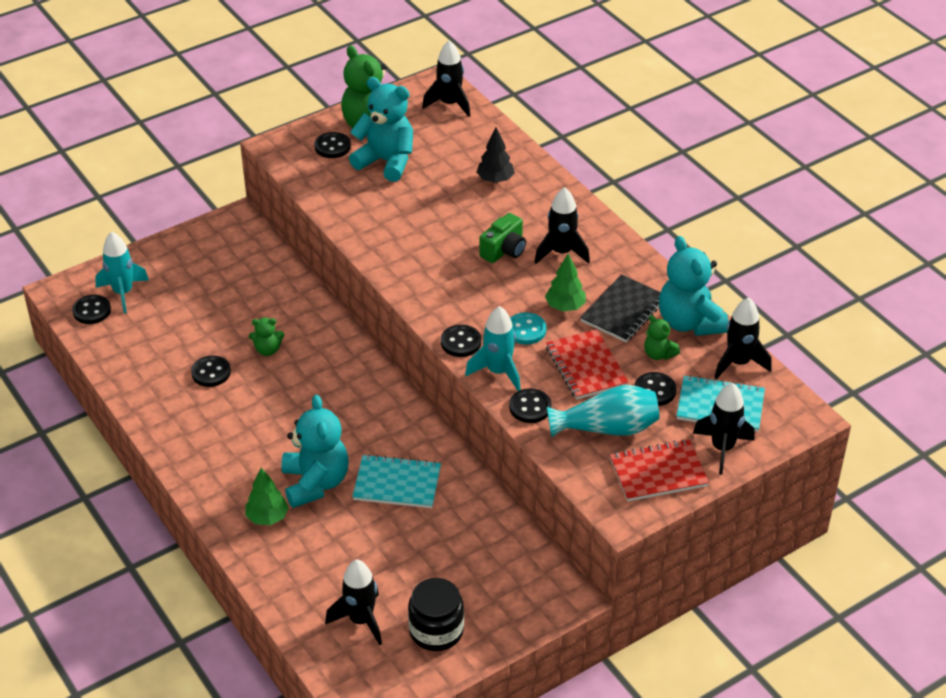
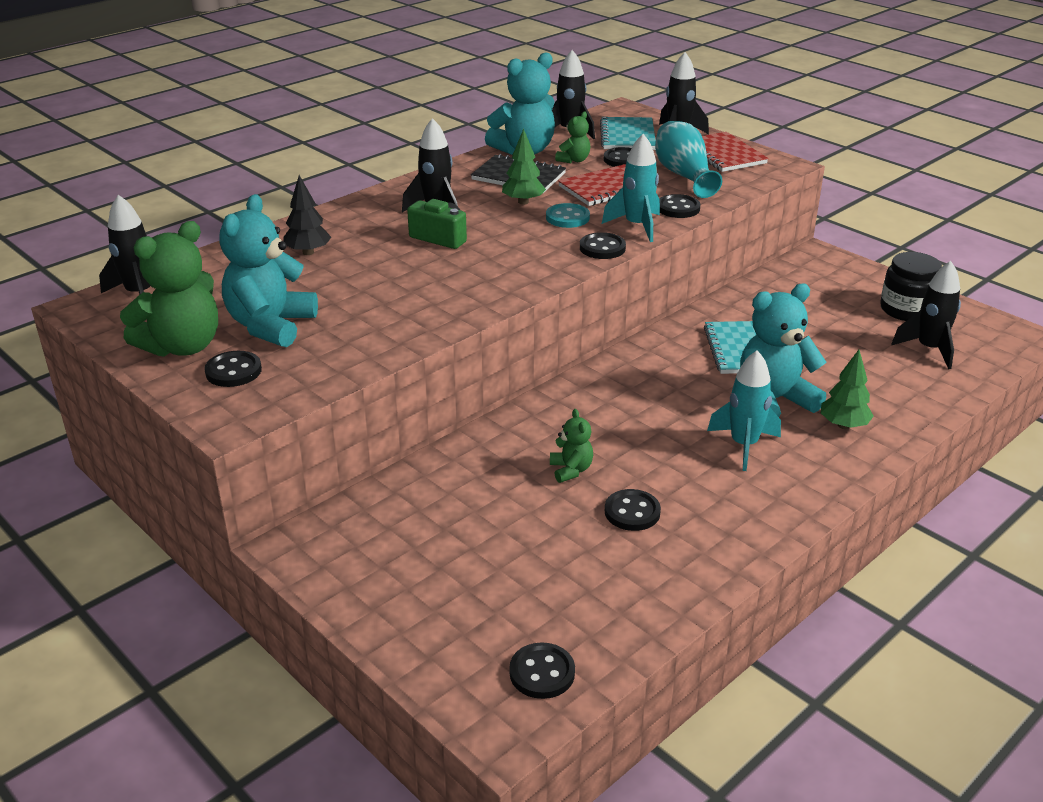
camera: 100 degrees left, 10 degrees down
(123, 293) = (489, 643): turquoise rocket -> turquoise rocket (743, 445)

